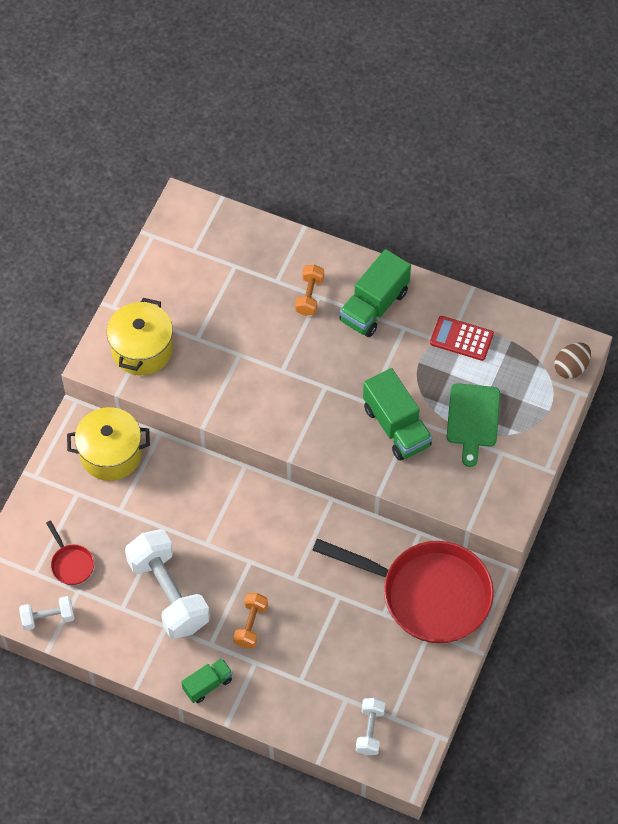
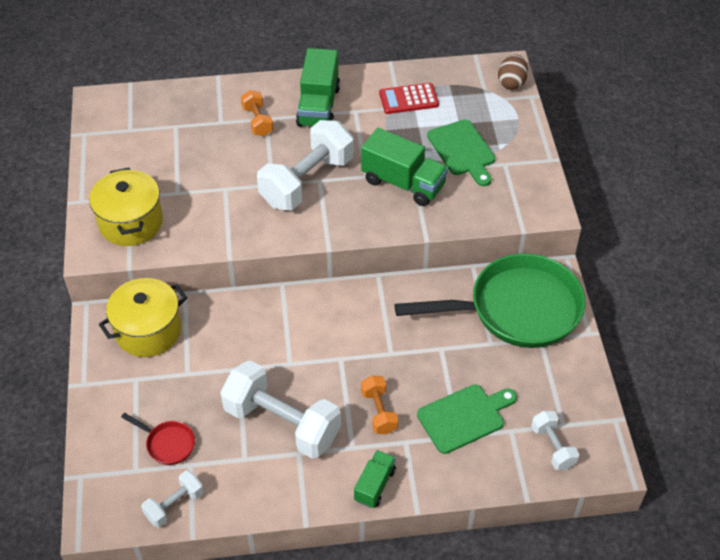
camera: 30 degrees left, 10 degrees down
(313, 382) = (307, 181): none -> white dumbbell
(316, 667) = (464, 417): none -> green cutting board
(428, 594) = (517, 309): red pan -> green pan

